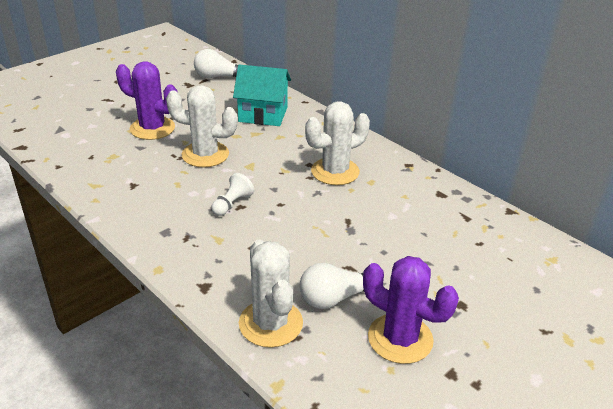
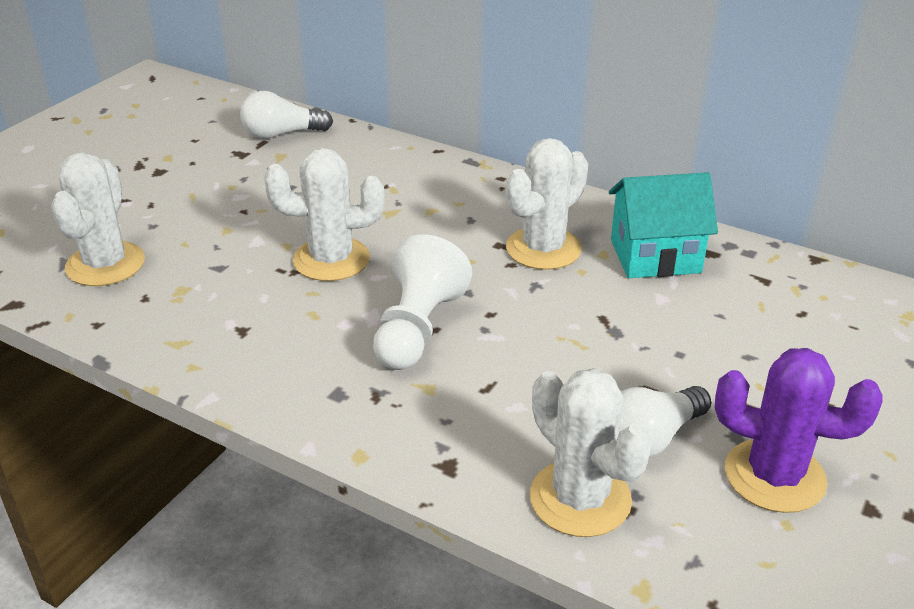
camera: 15 degrees left, 0 degrees up
(80, 134) = (105, 264): none -> white cactus
(152, 128) = (222, 233): purple cactus -> none
(232, 204) = (417, 329): white pawn -> white pawn, size x1.81
(263, 114) = (386, 181): turquoise house -> turquoise house (655, 256)

